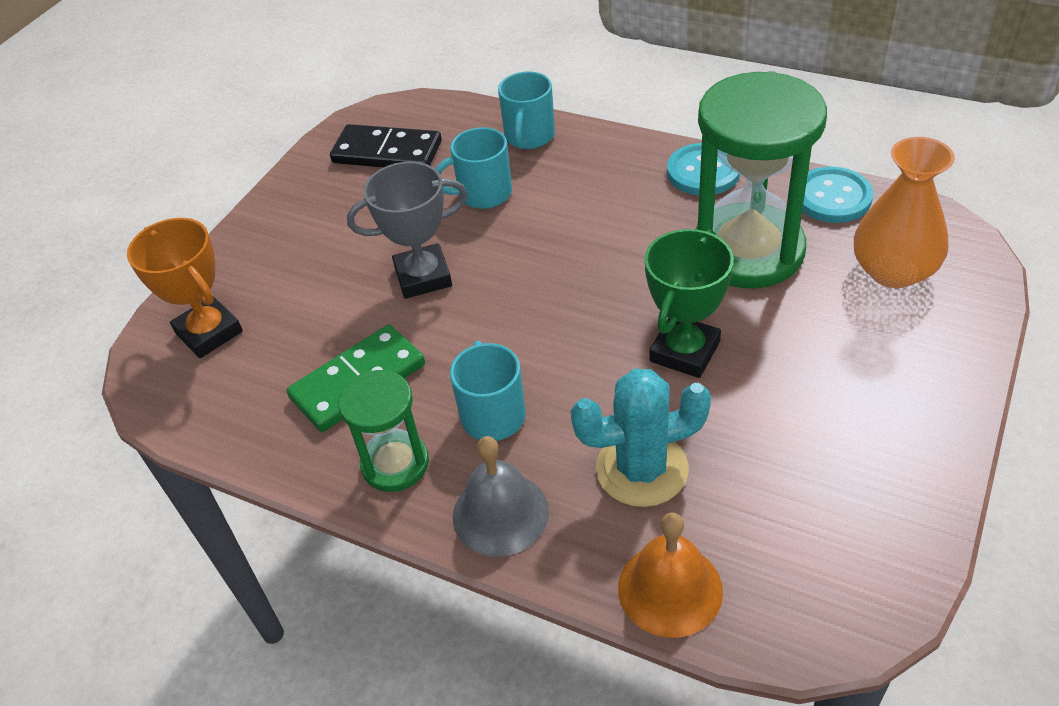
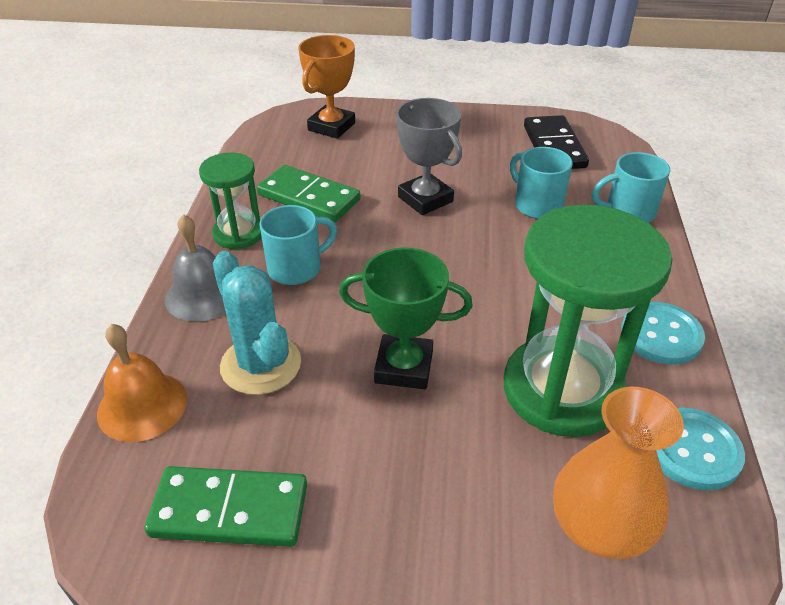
camera: 65 degrees right, 5 degrees down
(831, 518) = (230, 510): none -> green domino

